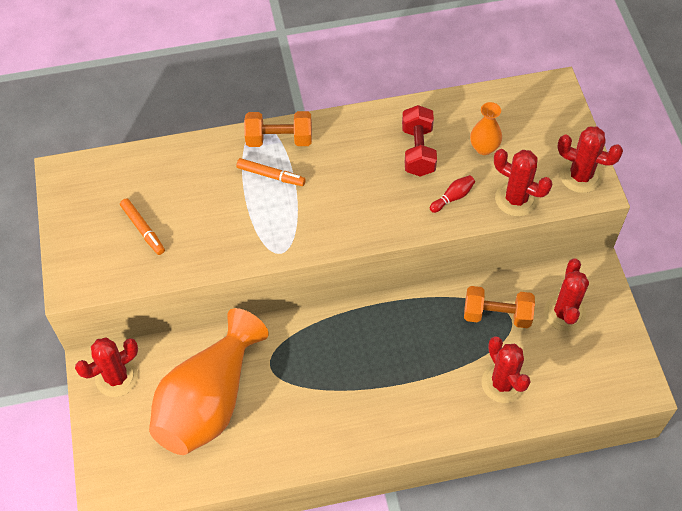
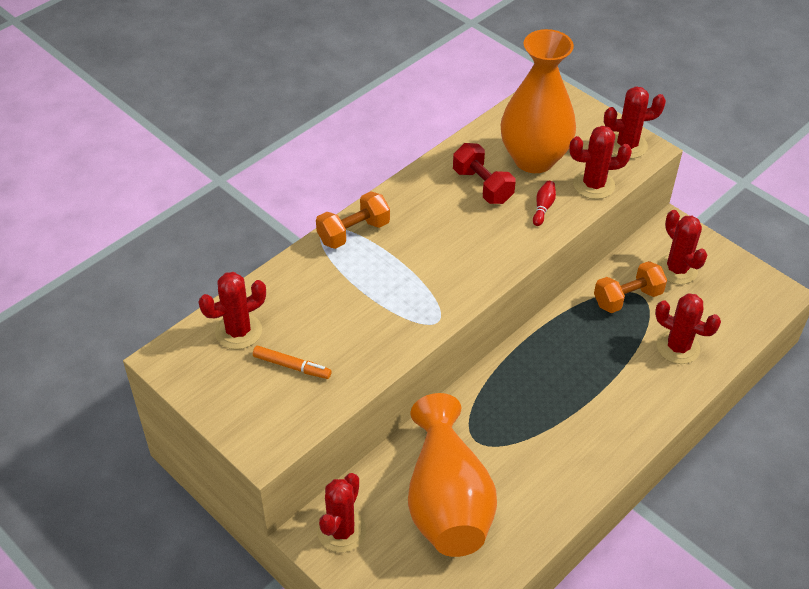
camera: 35 degrees left, 10 degrees down
(128, 179) = (238, 331): none -> red cactus
(271, 175) = (372, 264): orange marker -> none
(484, 148) = (534, 159): orange vase -> orange vase, size x2.34

